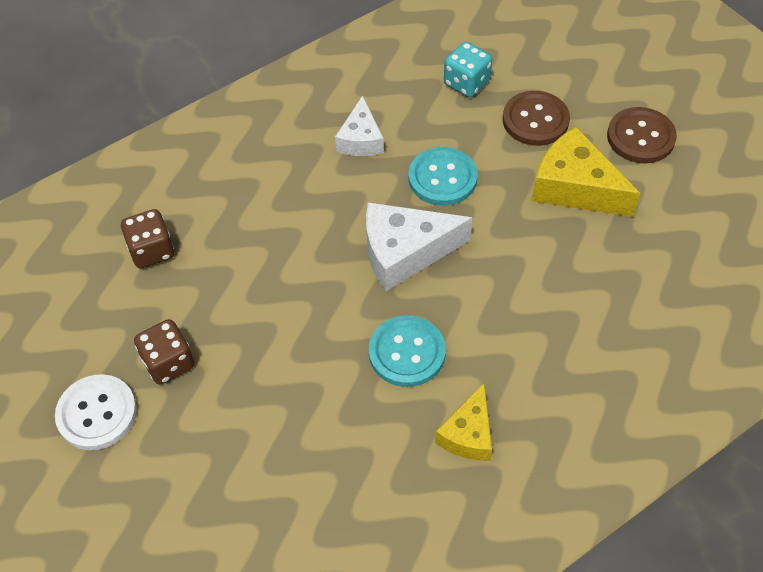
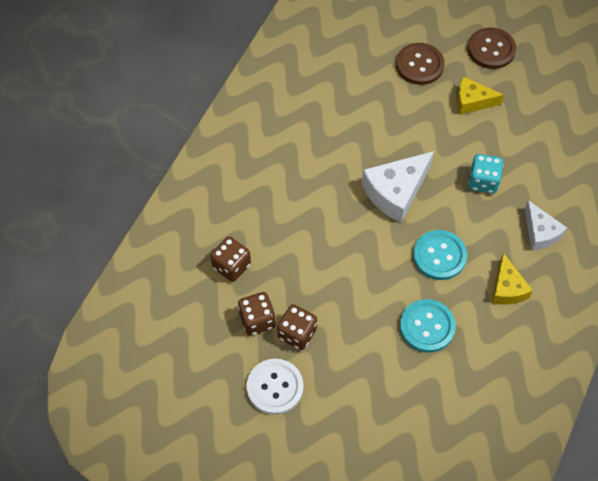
camera: 30 degrees left, 5 degrees up
(135, 325) = (257, 320): none -> brown dice
(361, 139) = (316, 127): white cheese -> white cheese (540, 232)
(442, 178) = (387, 131): turquoise button -> turquoise button (427, 326)
(466, 83) = (359, 57): turquoise dice -> turquoise dice (483, 181)
(575, 187) = (472, 101): yellow cheese -> yellow cheese, size x0.63

